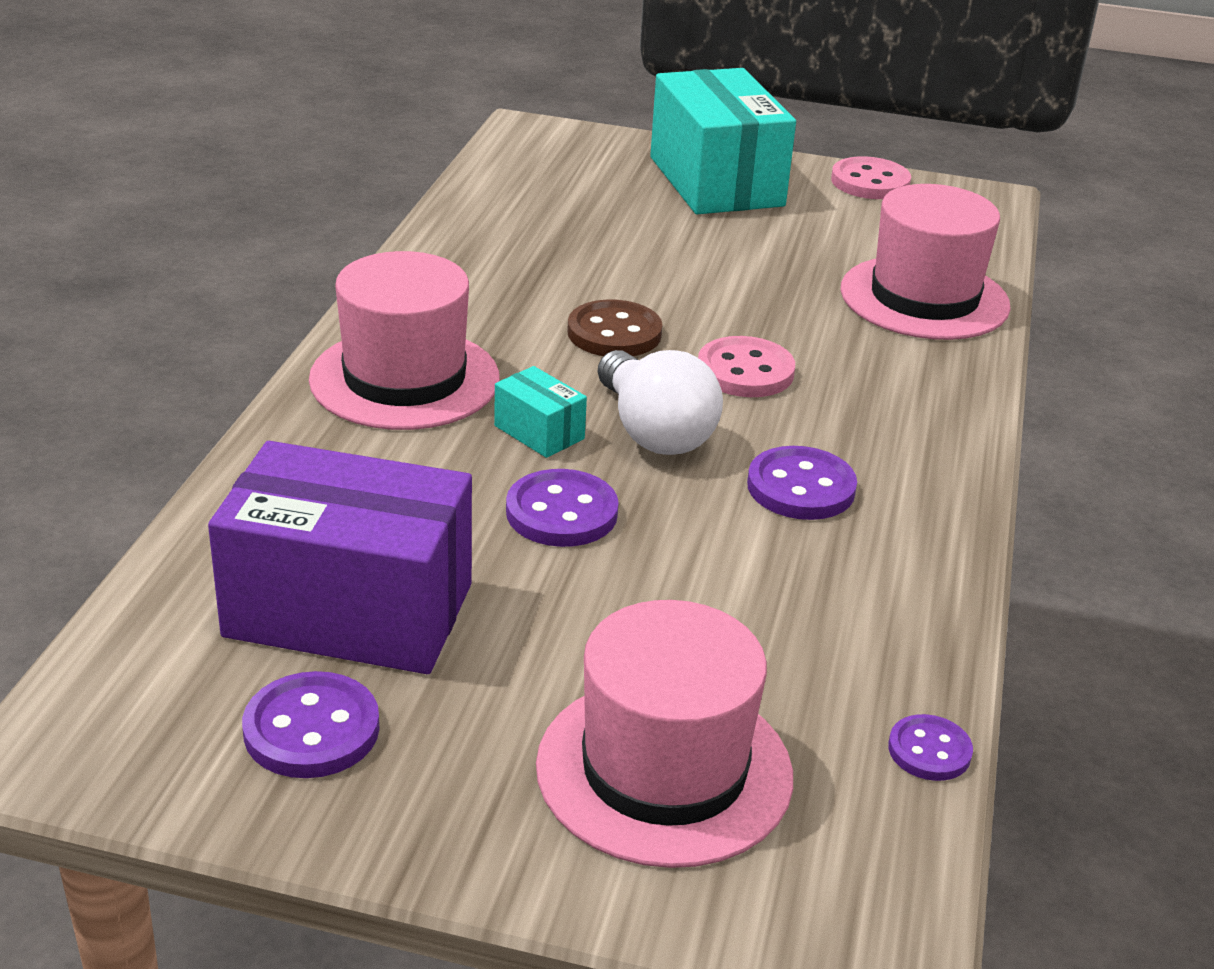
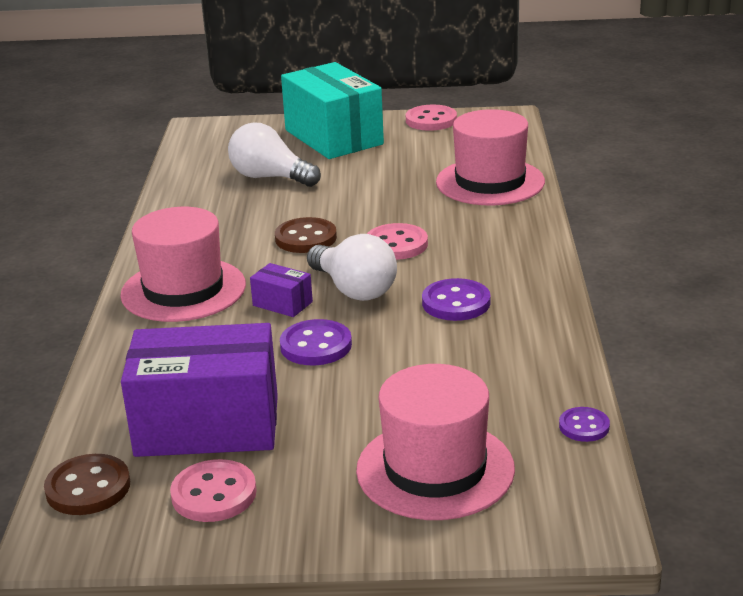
camera: 10 degrees left, 5 degrees down
(134, 673) = (88, 488): none -> brown button
(311, 729) = (214, 494): purple button -> pink button
(539, 432) = (282, 304): turquoise box -> purple box
(600, 227) = (270, 177): none -> white light bulb

